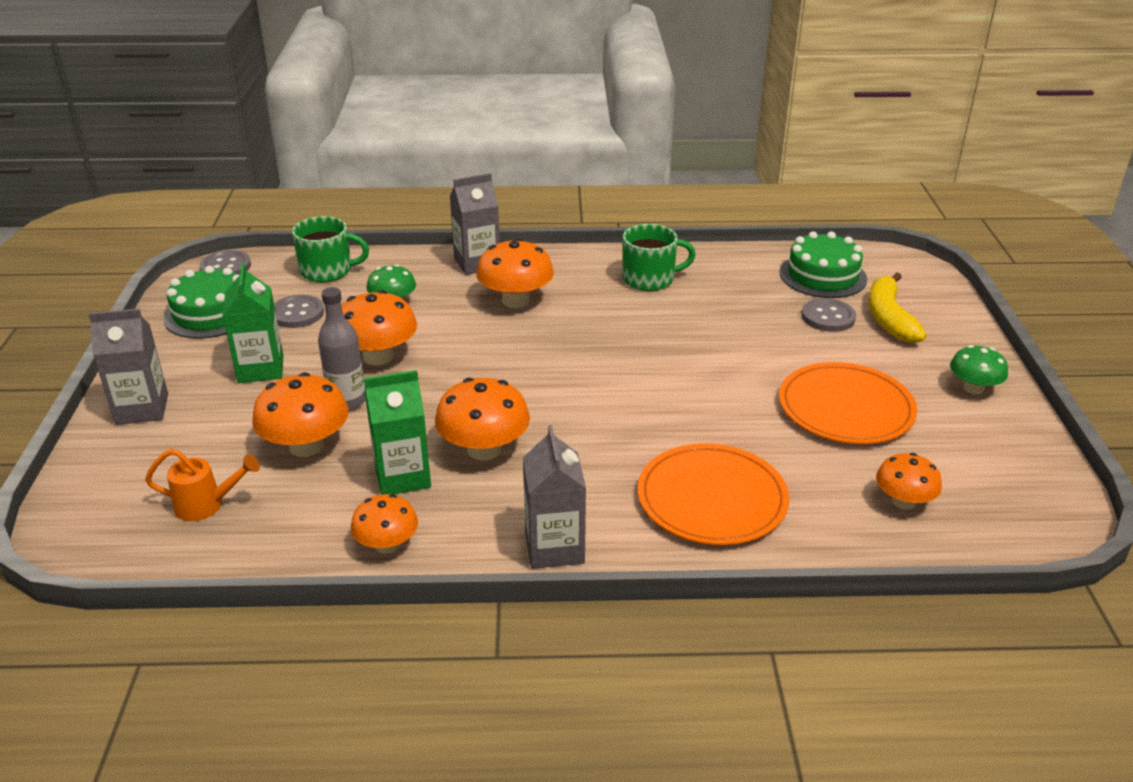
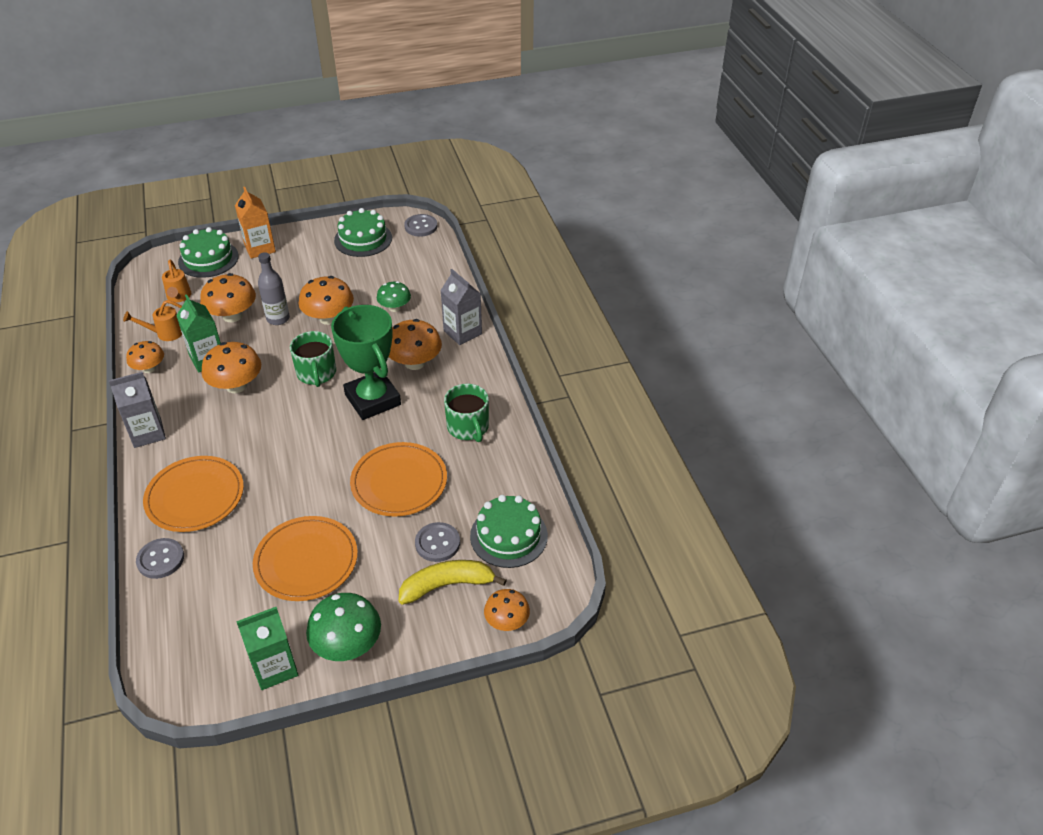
camera: 75 degrees right, 10 degrees up
(120, 467) = (208, 259): none -> green cake
(142, 409) = (260, 248): grey carton -> orange carton
(261, 369) = (306, 276): green carton -> green carton (274, 668)
(297, 313) = (371, 272): grey button -> grey button (160, 559)
(301, 524) = (165, 333): none -> orange watering can
(328, 271) = (429, 268): green mug -> green mug (316, 373)
(572, 336) = (373, 399): none -> green trophy
(726, 332) = (399, 482): none -> orange plate
(903, 501) = (197, 598): orange mushroom -> orange mushroom (507, 621)
(973, 388) = (347, 644): green mushroom -> green mushroom, size x1.57

